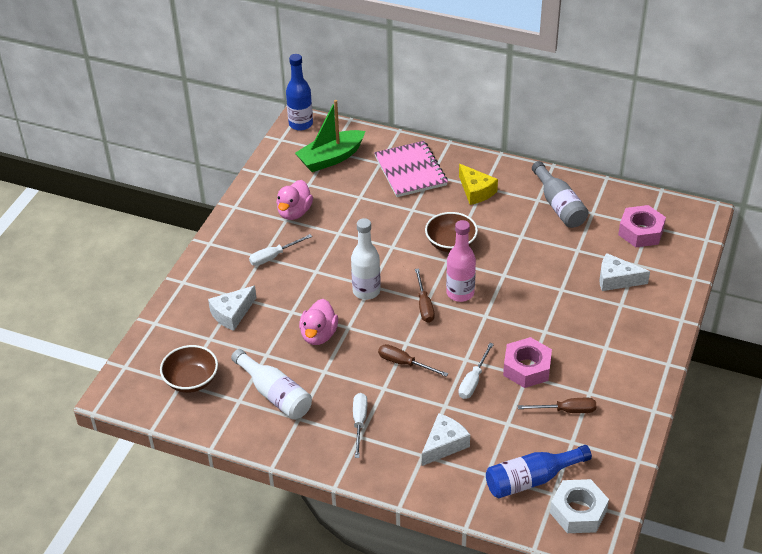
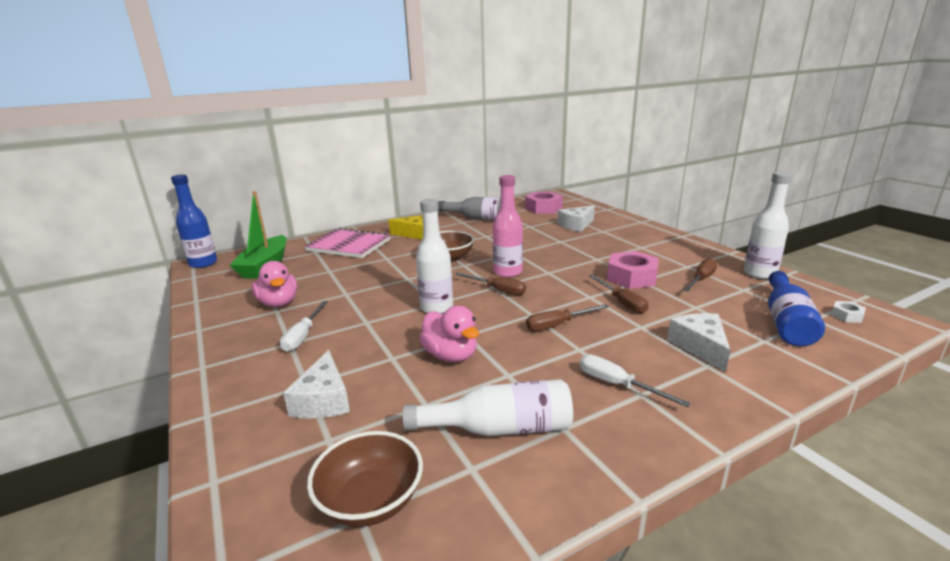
camera: 50 degrees left, 20 degrees down
(473, 381) = (622, 302): white screwdriver -> brown screwdriver
(578, 511) = (846, 316): white nut -> white nut, size x0.46
(619, 443) = (759, 274): none -> white bottle

